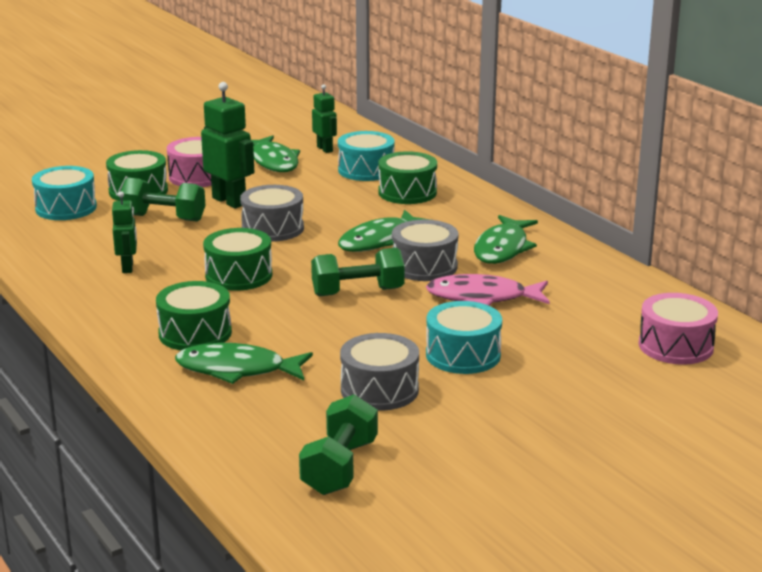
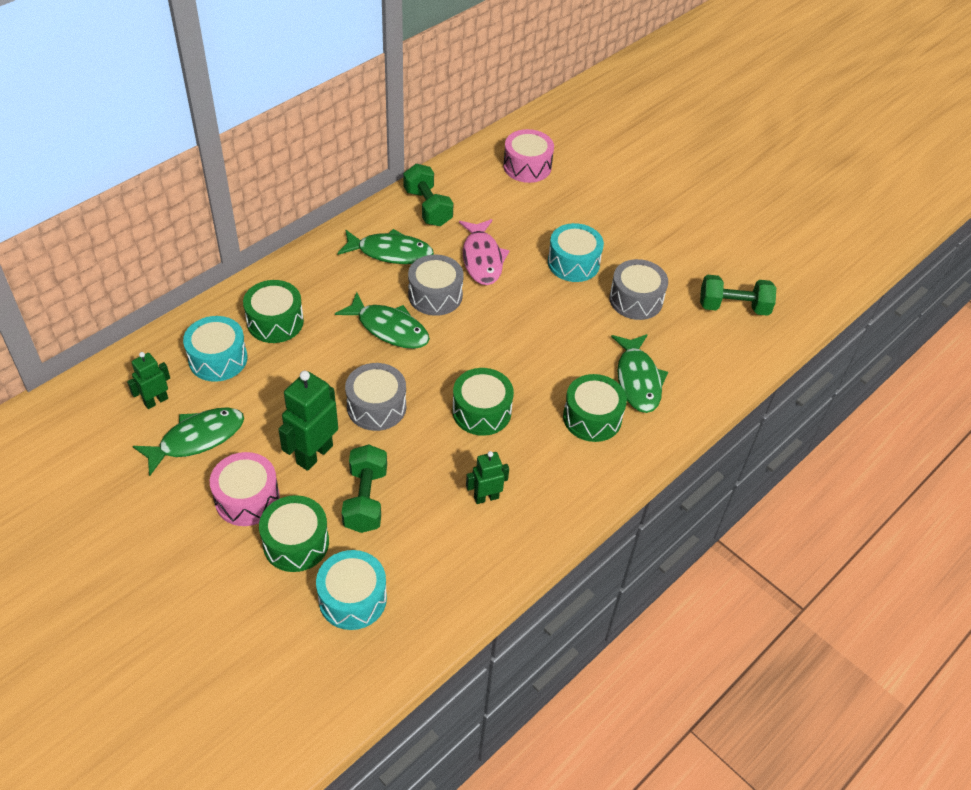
camera: 105 degrees left, 25 degrees up
(358, 292) = (492, 330): green dumbbell -> green dumbbell (428, 207)

